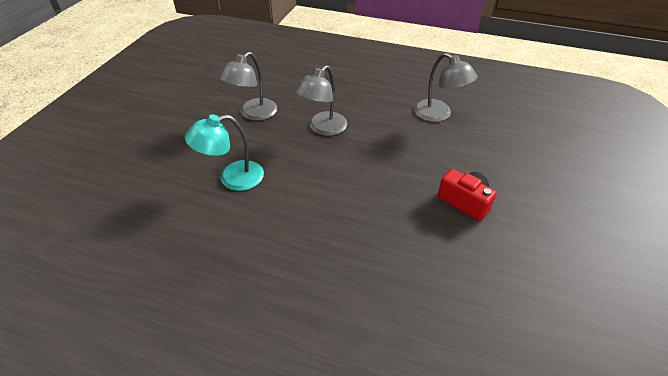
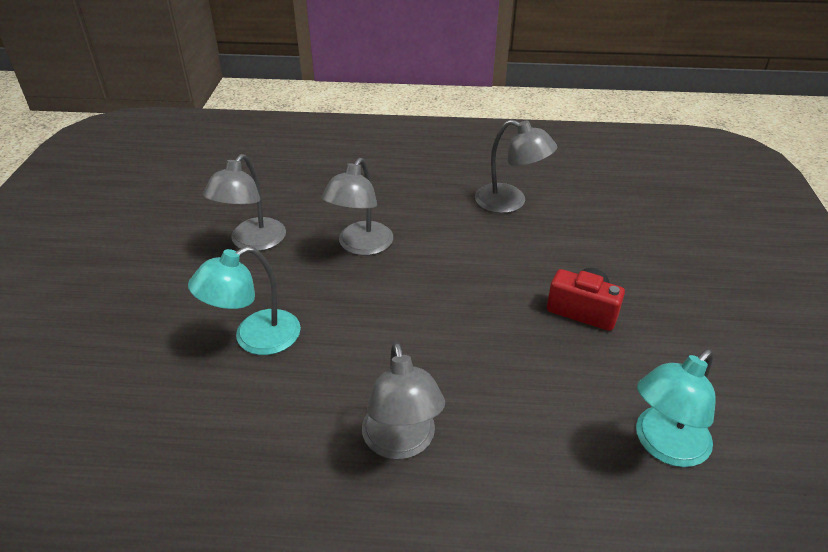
camera: 15 degrees left, 5 degrees down
(302, 268) = (401, 443): none -> grey lamp
(490, 314) = (664, 446): none -> turquoise lamp

